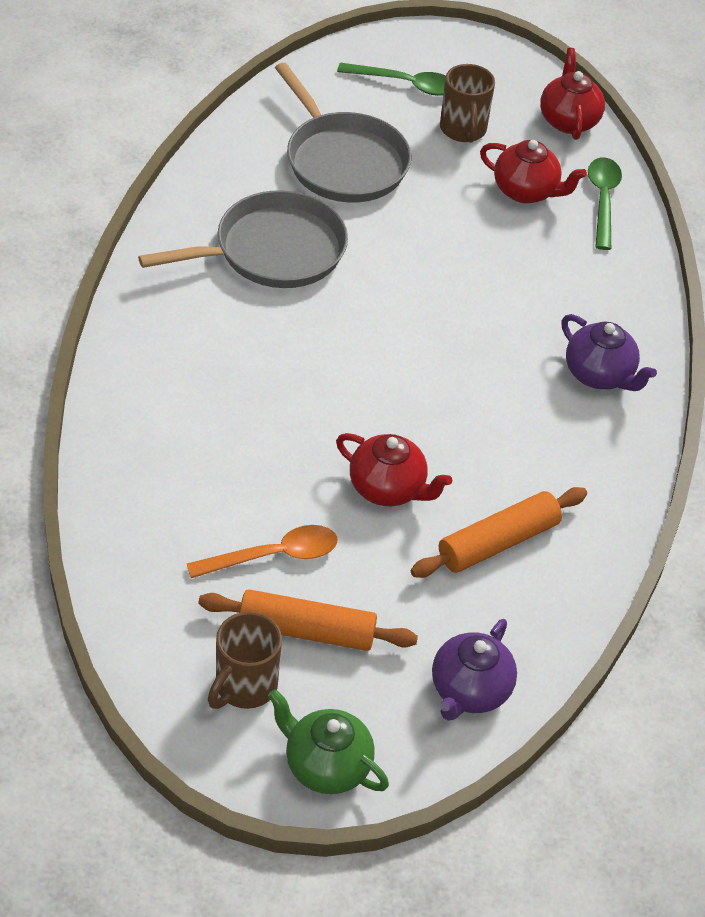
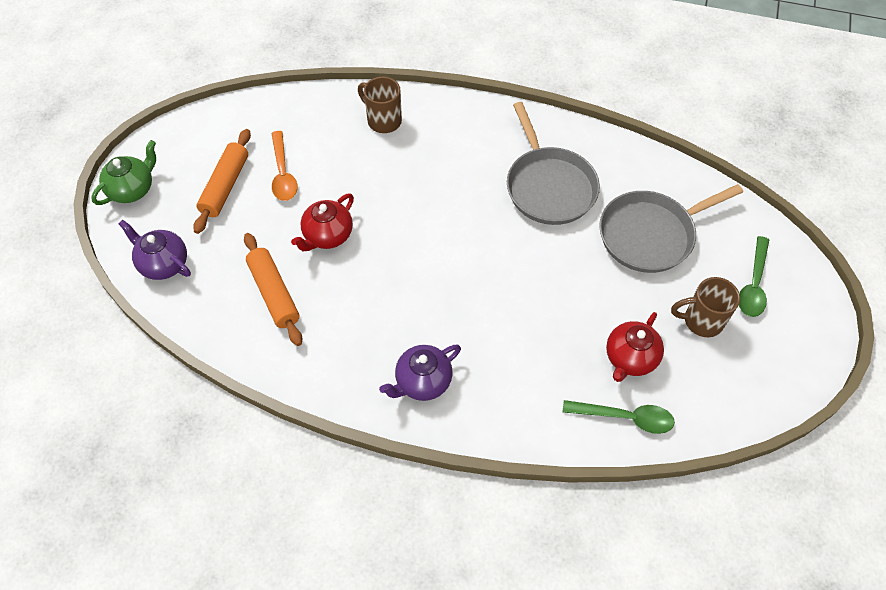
camera: 100 degrees right, 10 degrees up
(244, 686) = (194, 156): brown mug -> brown mug (383, 120)
(568, 120) = (729, 406): red teapot -> none

